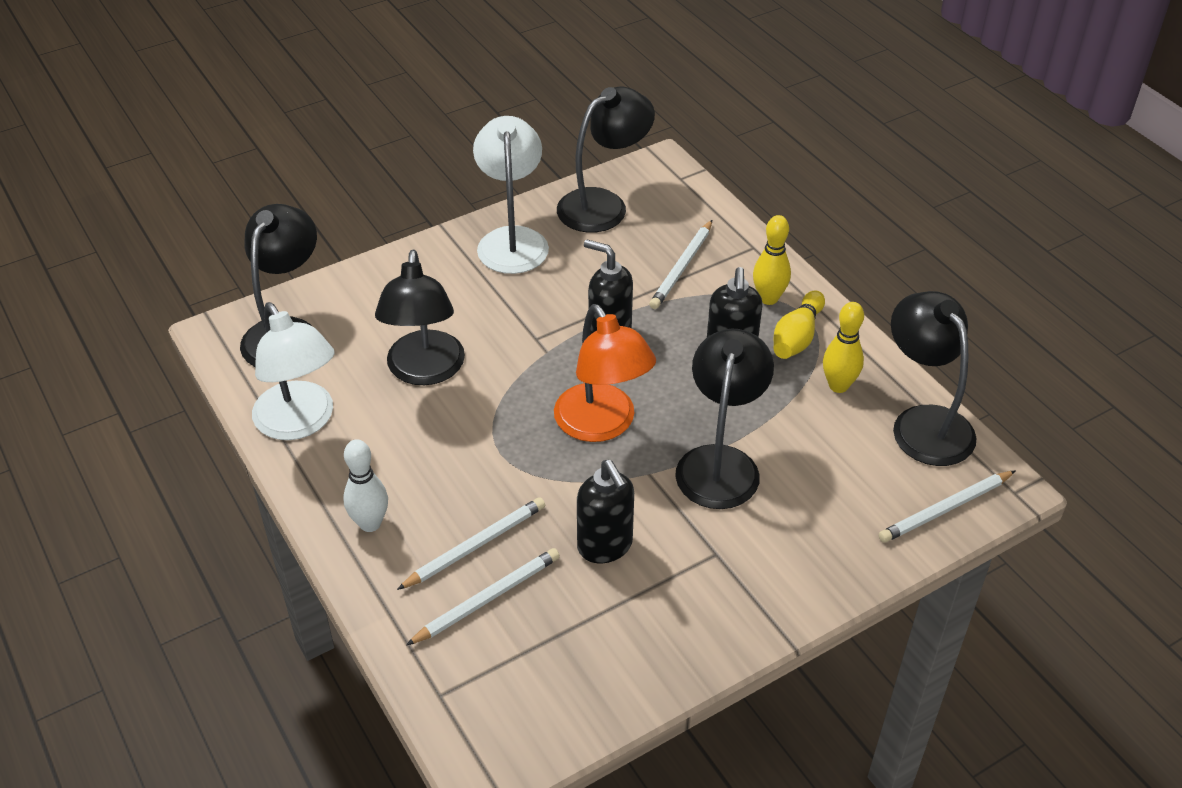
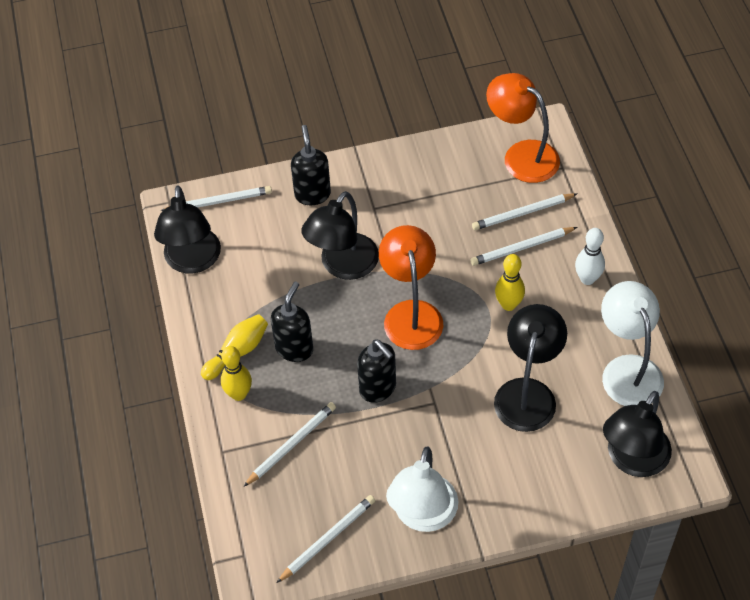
camera: 160 degrees left, 10 degrees up
(514, 700) = (521, 155): none -> orange lamp
(603, 204) = (327, 539): black lamp -> white pencil
(605, 547) = (440, 228): black soap dispenser -> black soap dispenser (312, 194)
(838, 386) = (232, 304): yellow bowling pin -> yellow bowling pin (508, 304)

